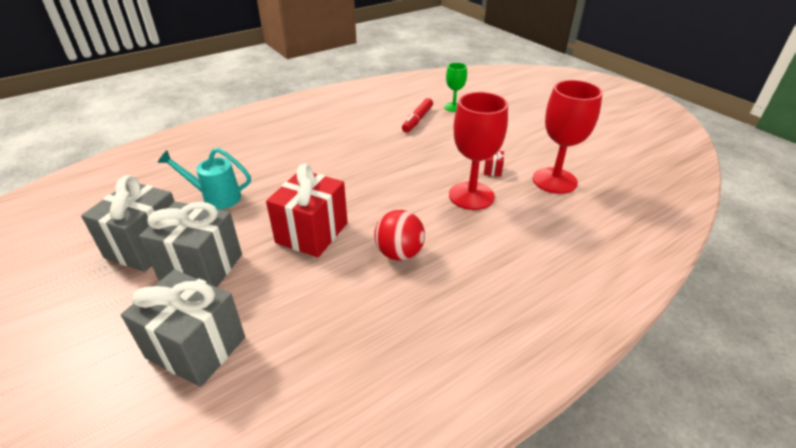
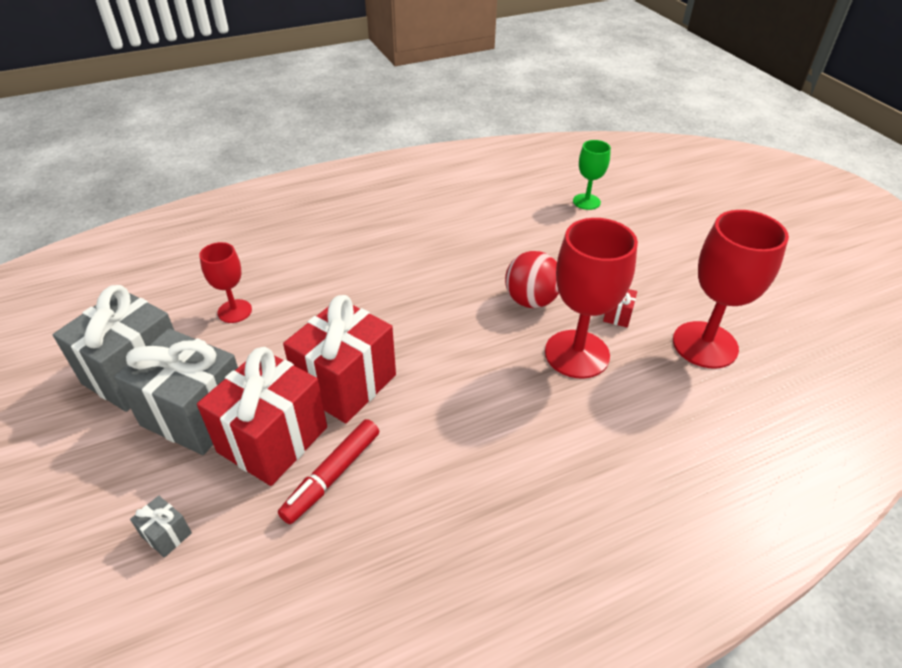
camera: 10 degrees right, 5 degrees up
(196, 347) = (166, 534): grey gift -> grey gift, size x0.40
(216, 197) = (234, 311): turquoise watering can -> red goblet
(265, 274) = (273, 439): none -> red gift
(399, 253) = (455, 433): red ball -> red ball (531, 300)
(417, 120) = (529, 218): red marker -> red marker (332, 476)

